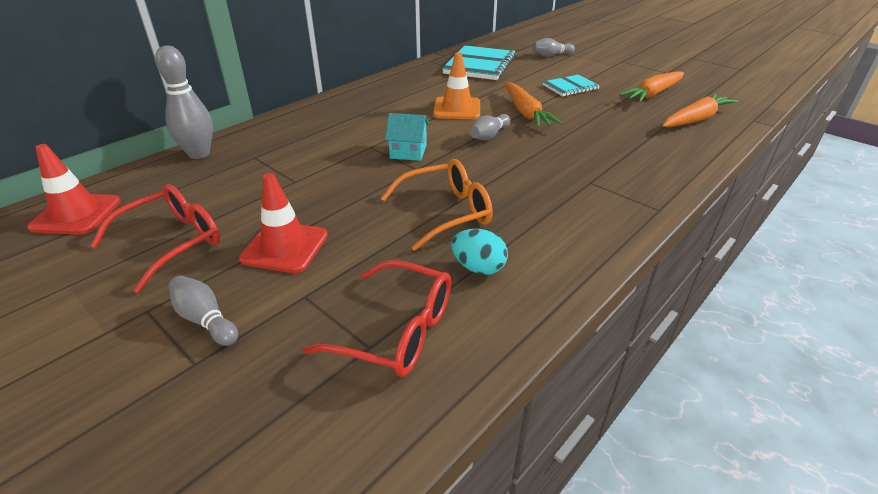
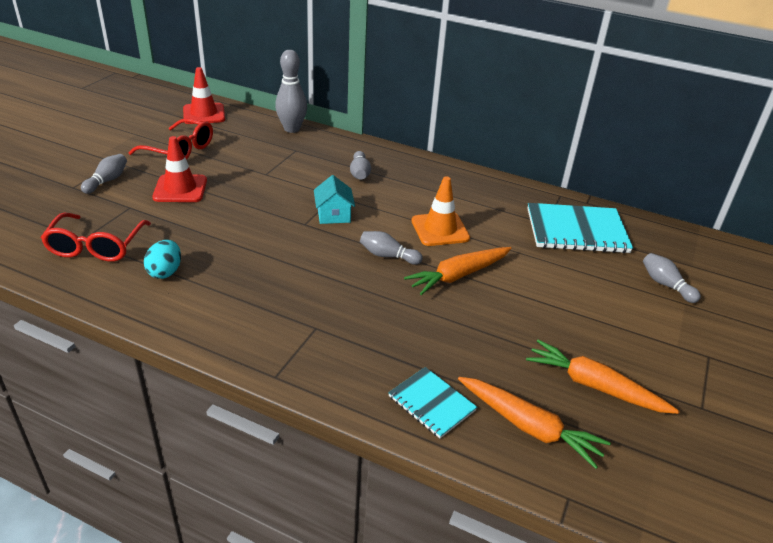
camera: 70 degrees right, 0 degrees up
(336, 129) = (359, 173): none -> grey bowling pin
(446, 212) = (238, 248): orange glasses -> none
(570, 87) = (561, 306): turquoise notebook -> turquoise notebook (431, 403)

